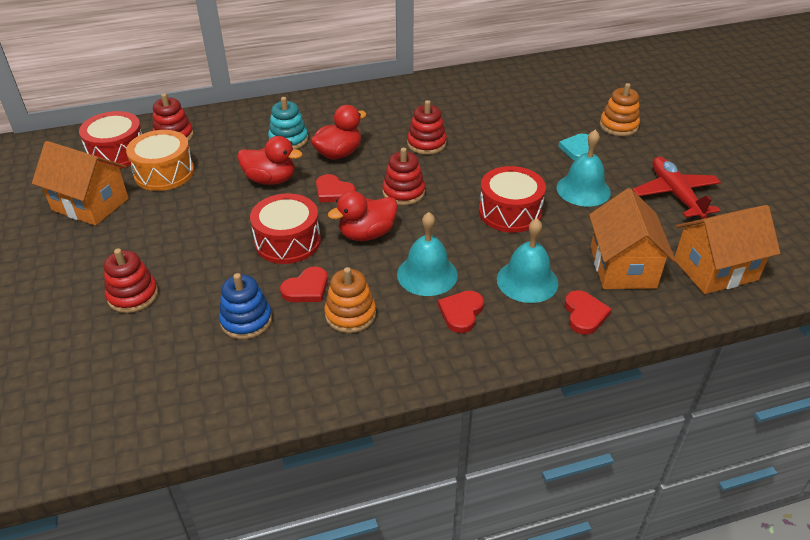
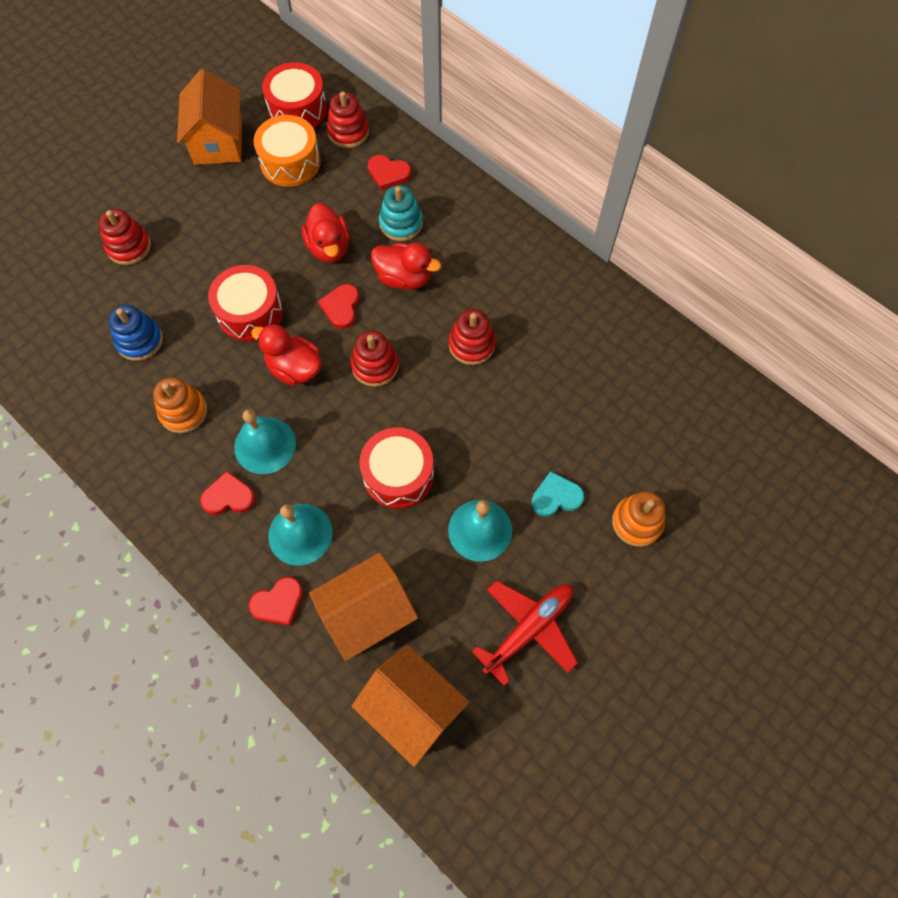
camera: 60 degrees right, 25 degrees up
(306, 288) = (198, 361): red heart -> red heart (388, 173)

